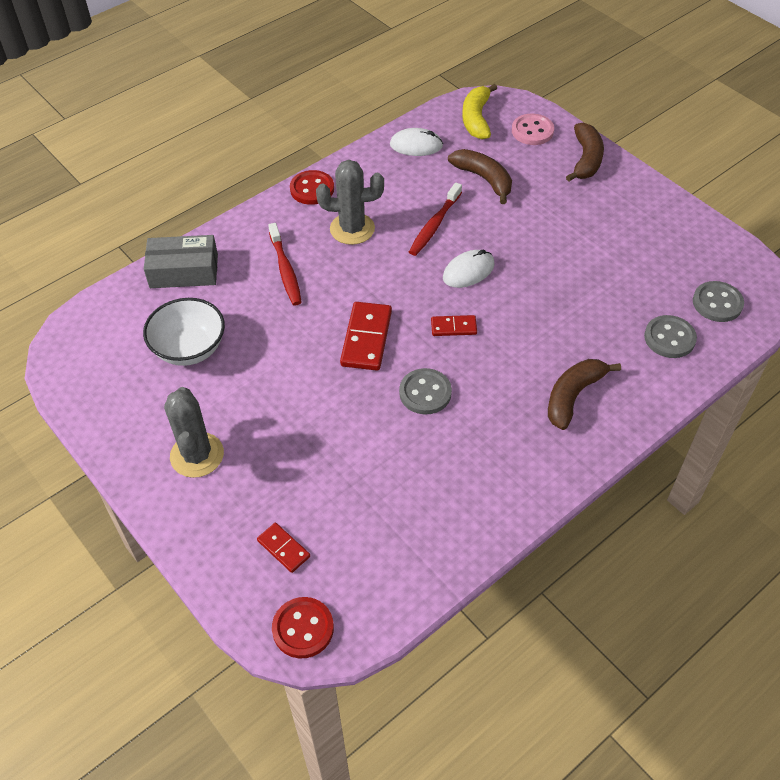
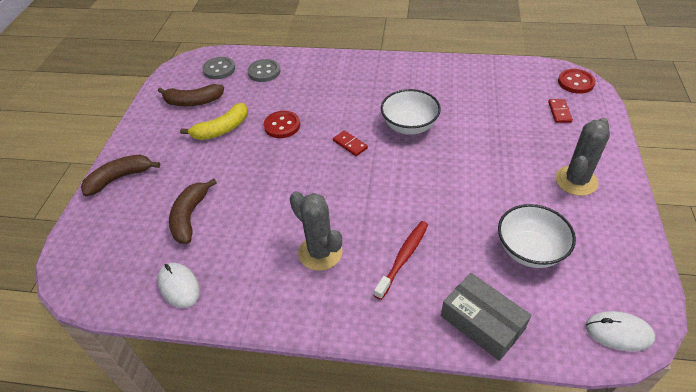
camera: 130 degrees left, 5 degrees down
(312, 189) = (302, 316): red button -> red button (282, 126)
(366, 338) = (405, 173): red domino -> none
(425, 393) = (409, 126): grey button -> white bowl
(434, 225) = (268, 210): red toothbrush -> none
(468, 271) = (296, 166): white mouse -> white mouse (618, 332)
(476, 119) = (108, 270): yellow banana -> yellow banana (222, 129)
(532, 131) = (102, 225): pink button -> none
(573, 396) = (343, 80): brown banana -> brown banana (193, 102)

